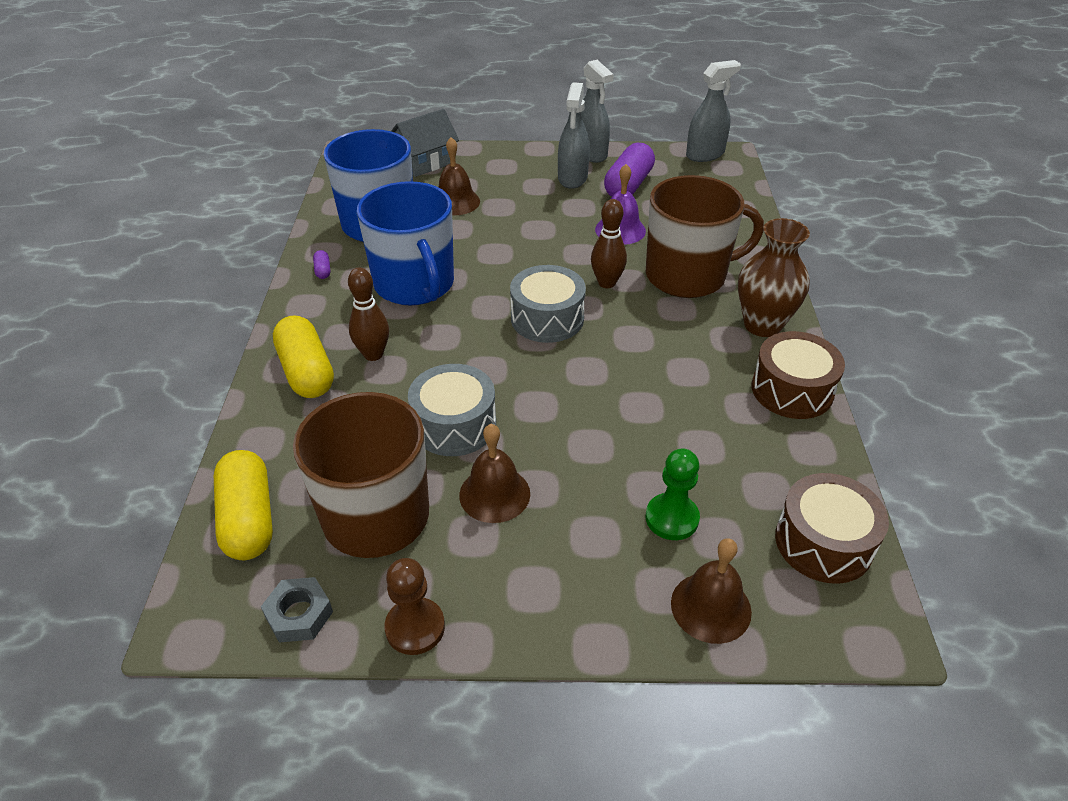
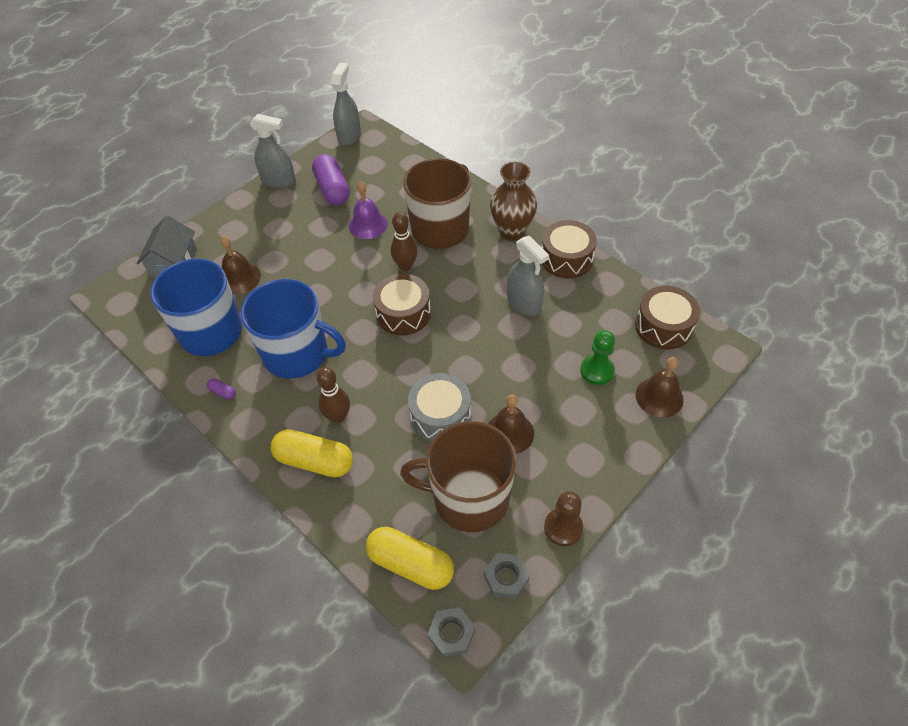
camera: 45 degrees left, 10 degrees up
(188, 610) = (451, 634): none -> grey nut
(547, 318) = (403, 313): grey drum -> brown drum
(572, 178) = (292, 207): grey spray bottle -> grey spray bottle (524, 303)

